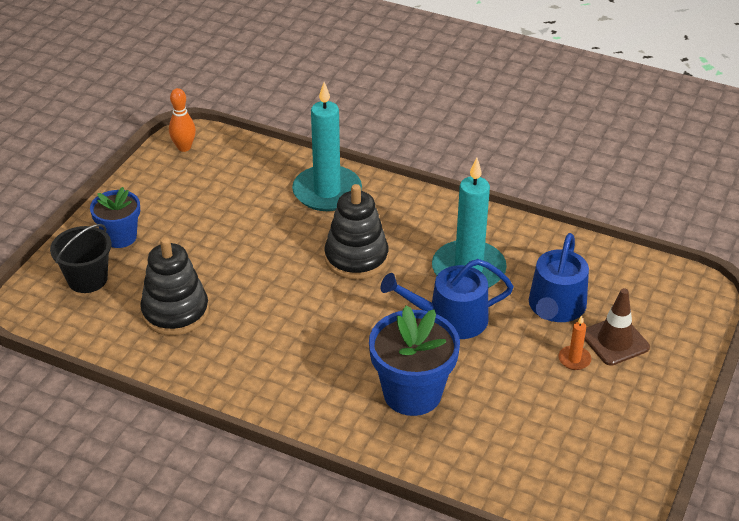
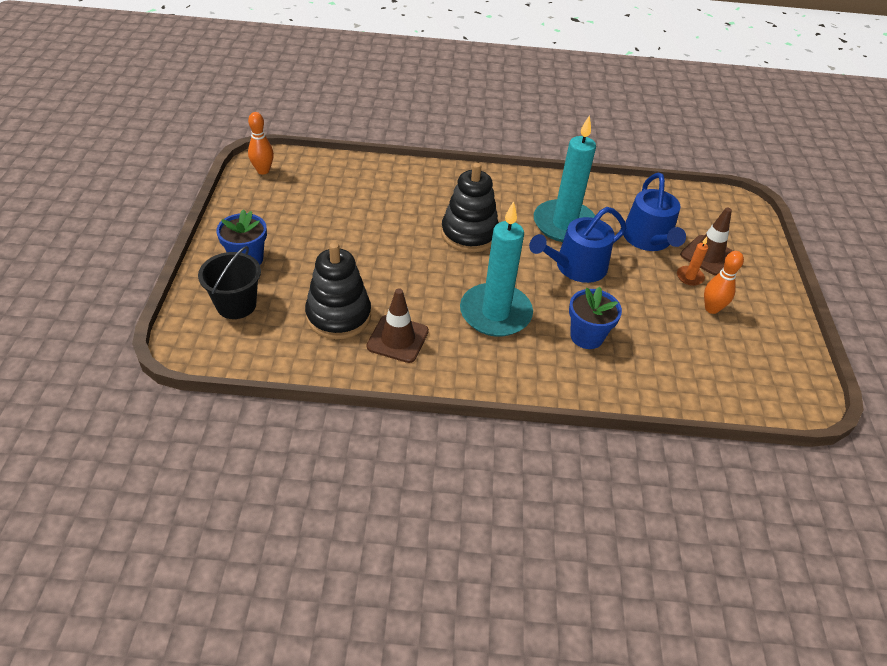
camera: 25 degrees left, 5 degrees up
(219, 348) = (397, 339): none -> brown traffic cone
(327, 192) = (411, 184): turquoise candle -> turquoise candle (495, 313)
(412, 393) = (586, 336): blue flower pot -> blue flower pot, size x0.63
(574, 399) = (711, 308): none -> orange bowling pin

